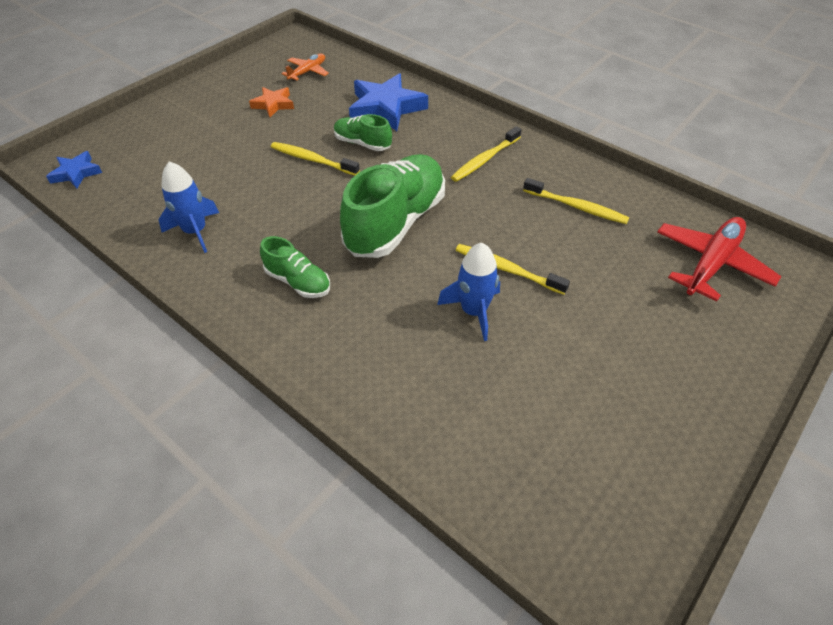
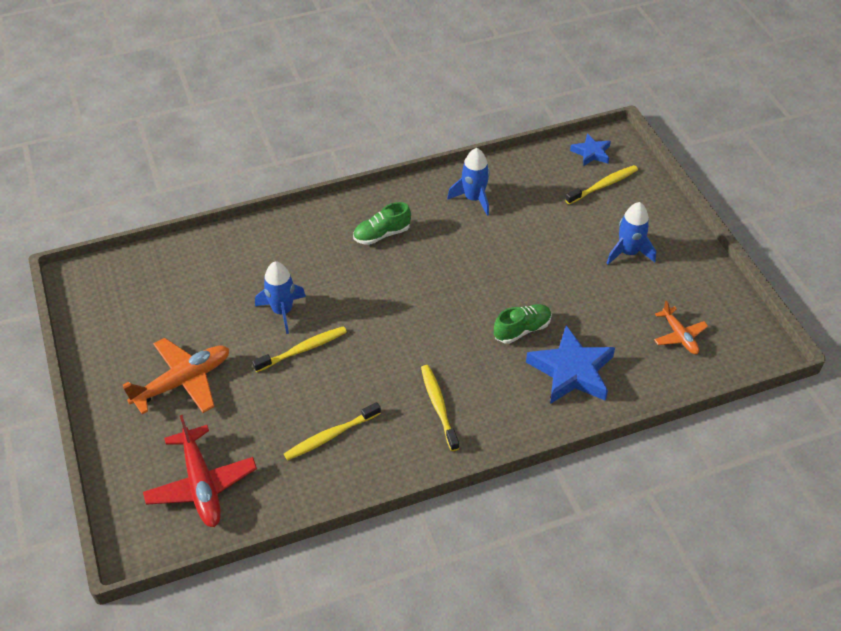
camera: 120 degrees right, 0 degrees up
(224, 115) = (628, 252): none -> blue rocket
(273, 104) = (628, 290): orange star -> none
(312, 160) = (519, 288): yellow toothbrush -> yellow toothbrush (603, 185)
(396, 222) = (402, 308): green shoe -> none
(636, 345) = (183, 381): none -> orange plane

